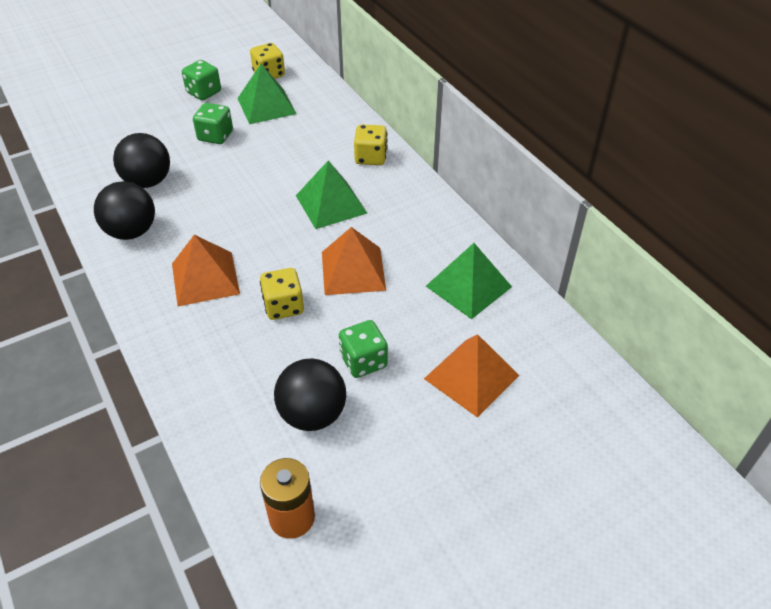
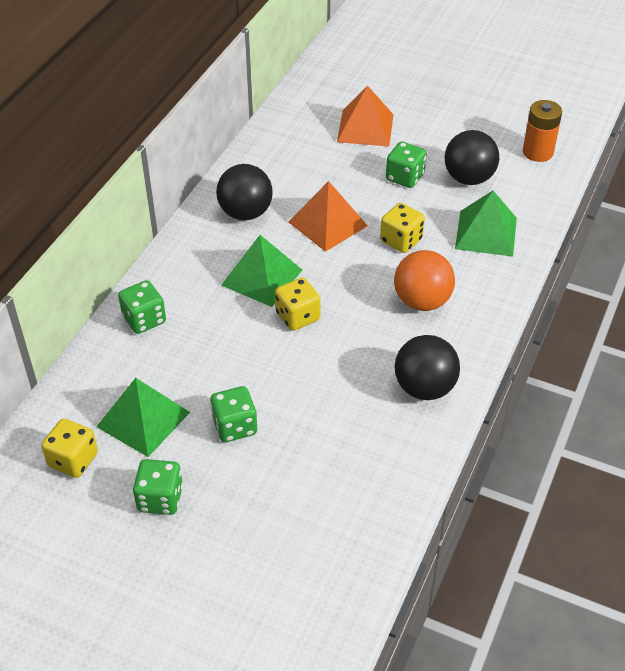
camera: 125 degrees left, 0 degrees up
(148, 182) = (353, 429): black ball -> black ball (245, 213)
(205, 278) = (422, 301): orange pyramid -> orange ball
(350, 135) = (144, 319): none -> green dice
(370, 157) = (170, 286): yellow dice -> yellow dice (297, 316)
(468, 286) = (284, 160): green pyramid -> green pyramid (486, 233)

